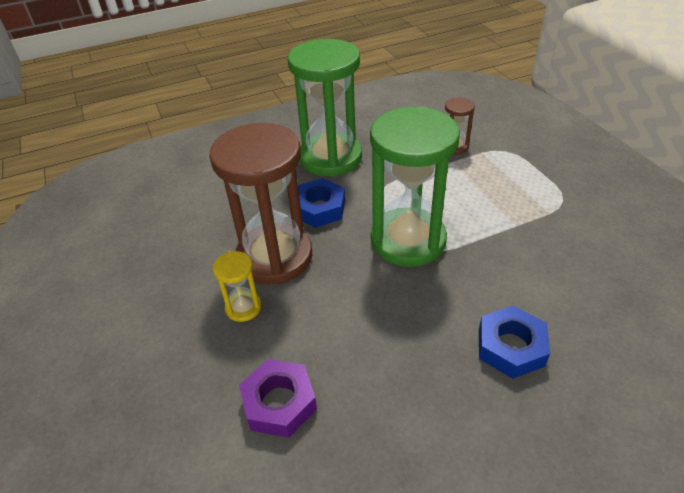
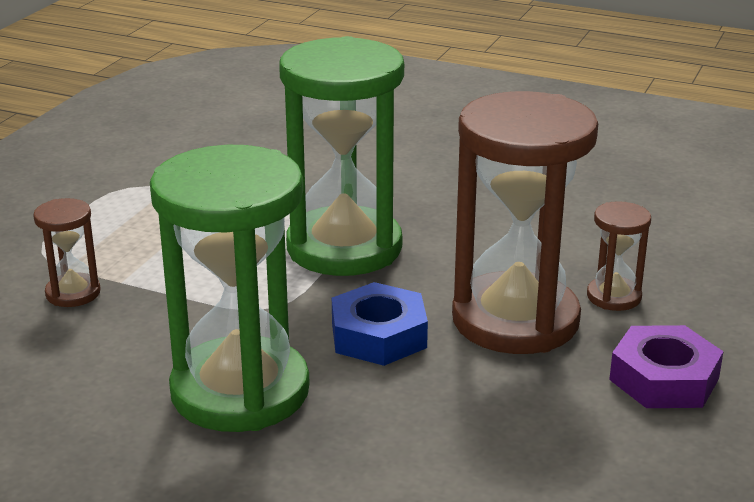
camera: 135 degrees left, 15 degrees down
(243, 307) = (614, 297): yellow hourglass -> brown hourglass
(279, 403) = (656, 222): purple nut -> purple nut (664, 379)
(510, 347) = (410, 153): blue nut -> none

